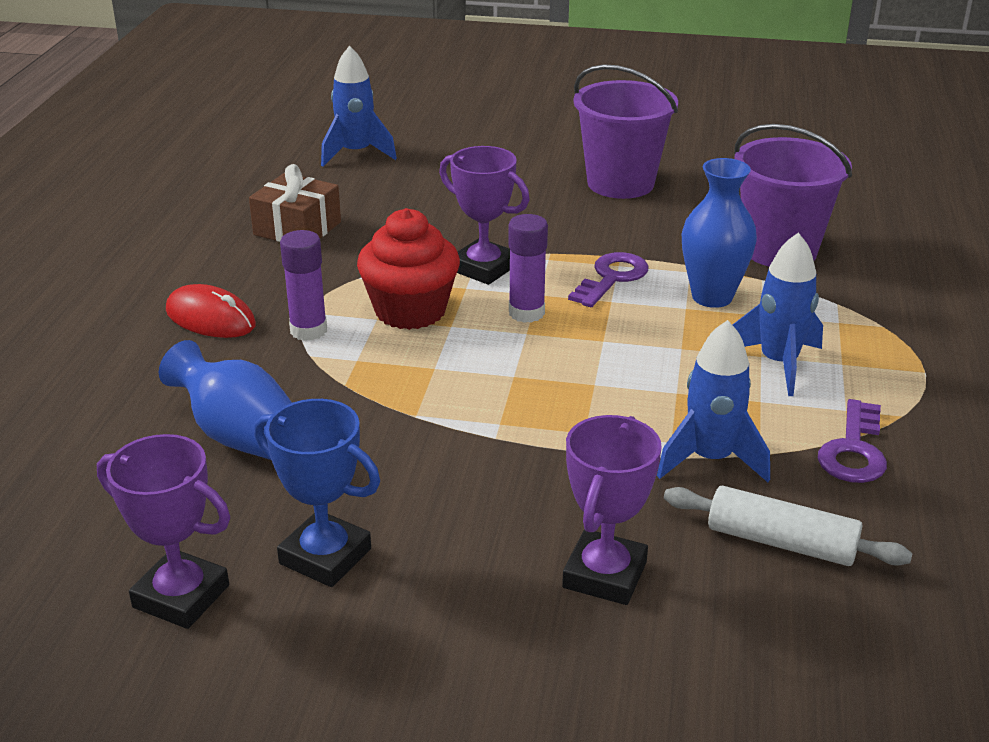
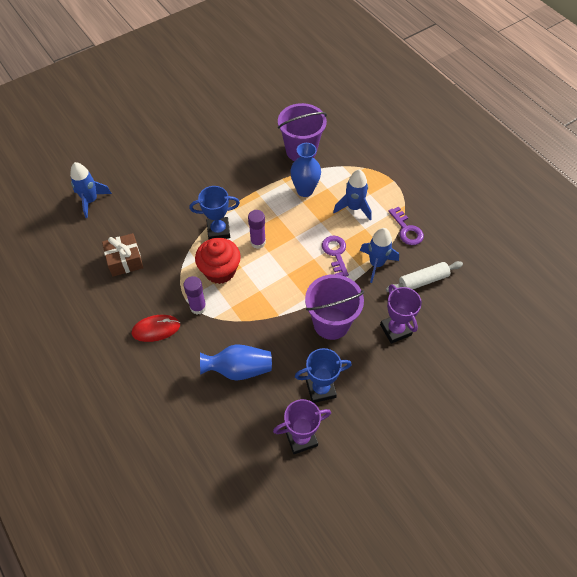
camera: 45 degrees left, 25 degrees up
(483, 268) = (218, 231): purple trophy -> blue trophy
(611, 278) = (265, 204): purple key -> purple key (335, 253)
(620, 183) = (212, 149): purple bucket -> purple bucket (331, 323)

